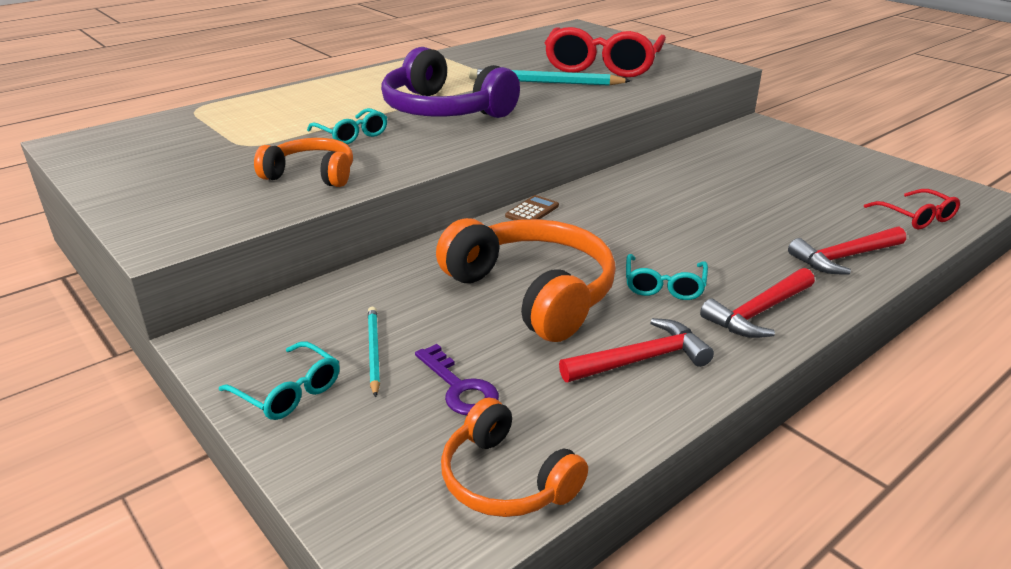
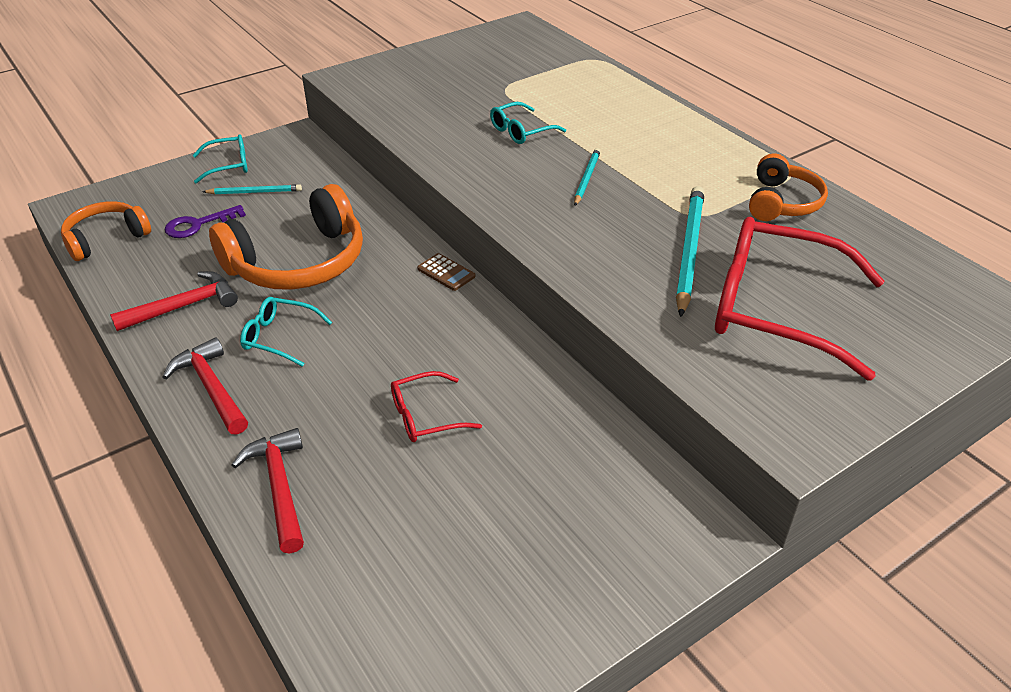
camera: 95 degrees right, 10 degrees up
(289, 392) = (229, 165): turquoise glasses -> turquoise glasses turned 150 degrees counterclockwise
(311, 175) = (434, 118): orange headphones -> orange headphones (782, 202)
(444, 110) = (586, 178): purple headphones -> turquoise pencil
(640, 360) = (184, 306): red hammer -> red hammer turned 105 degrees counterclockwise
(916, 217) = (352, 610): red glasses -> red glasses (425, 416)

